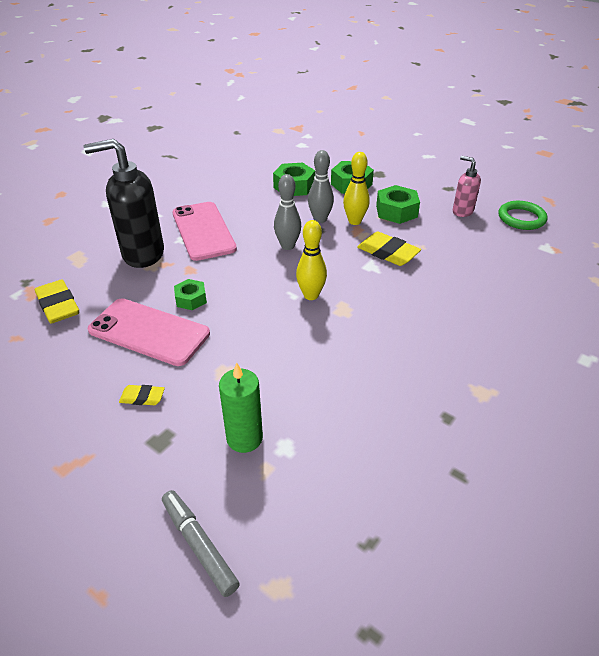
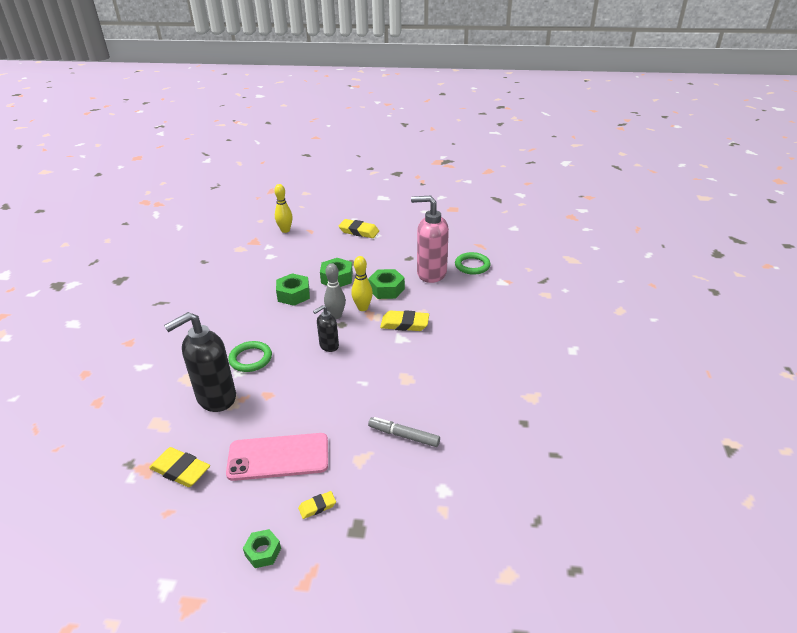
camera: 30 degrees left, 5 degrees down
(191, 299) = (289, 418): green nut -> green nut (263, 552)
(199, 545) = (441, 579): grey marker -> grey marker (403, 436)
(203, 231) = (250, 359): pink phone -> green ring
(244, 438) = (413, 498): green candle -> none
(287, 246) = (329, 346): grey bowling pin -> black soap dispenser
(311, 295) = (376, 377): yellow bowling pin -> yellow bowling pin (285, 230)
(413, 147) = (359, 231): none -> yellow eraser
(462, 211) = (431, 273): pink soap dispenser -> pink soap dispenser, size x1.92

